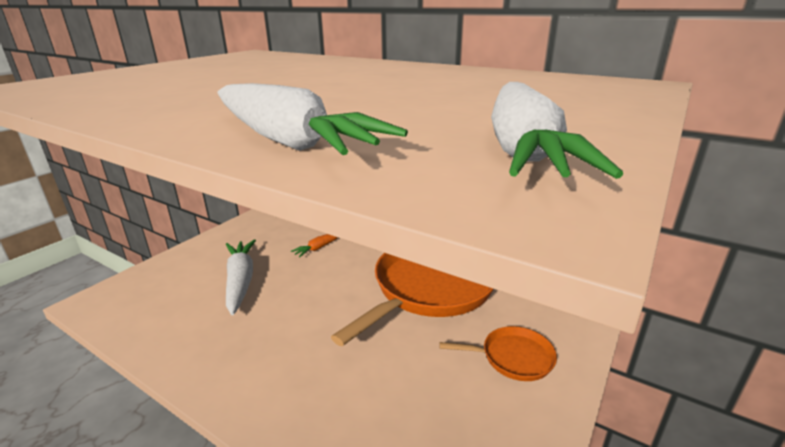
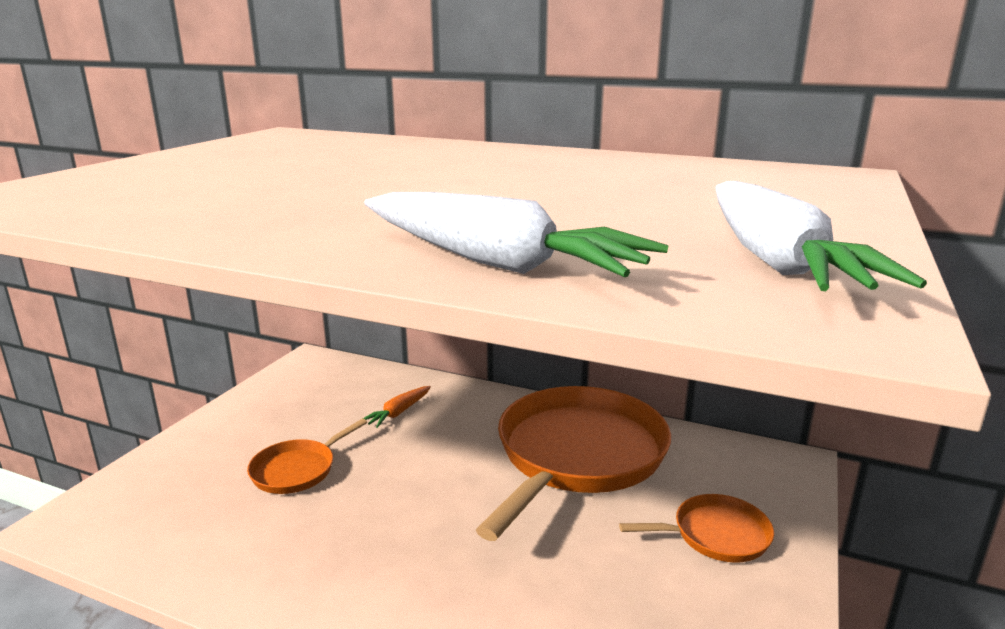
camera: 10 degrees left, 5 degrees down
(240, 281) = (297, 470): white carrot -> orange pan

